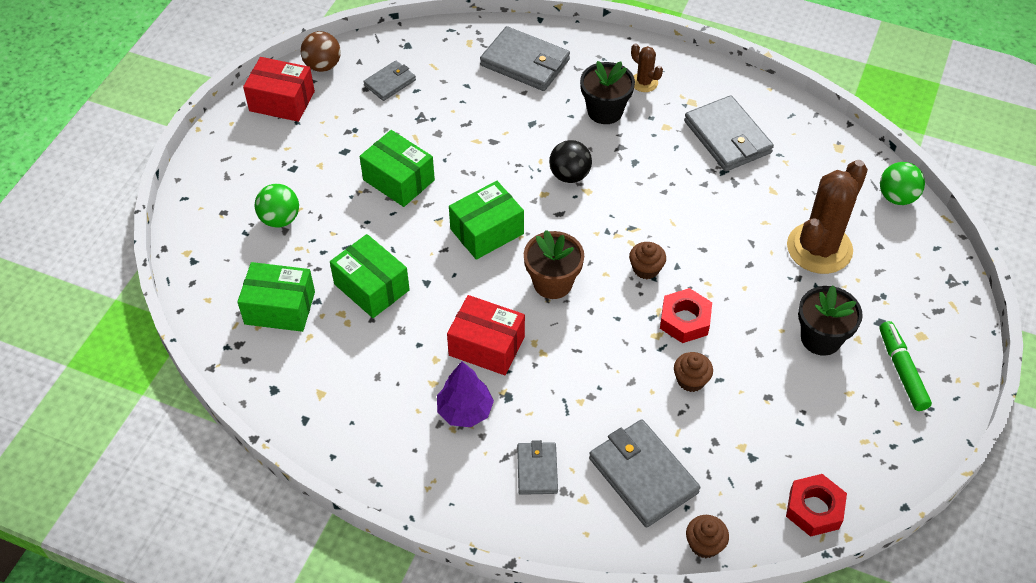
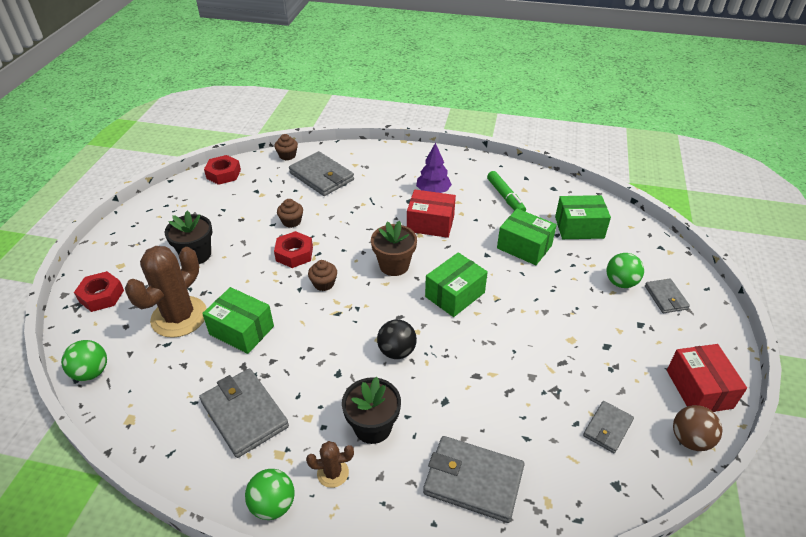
camera: 170 degrees right, 10 degrees down
(282, 101) = (699, 389): red box -> red box turned 75 degrees clockwise
(398, 180) = (545, 326): green box -> green box (241, 330)
(537, 470) = (383, 172): grey wallet -> grey wallet (666, 297)
(644, 82) = (333, 473): brown cactus -> brown cactus turned 45 degrees counterclockwise
(694, 68) = (273, 505): none -> green ball
(902, 370) = (144, 243): green marker -> green marker (505, 197)
(926, 290) = (101, 296): none -> red nut

